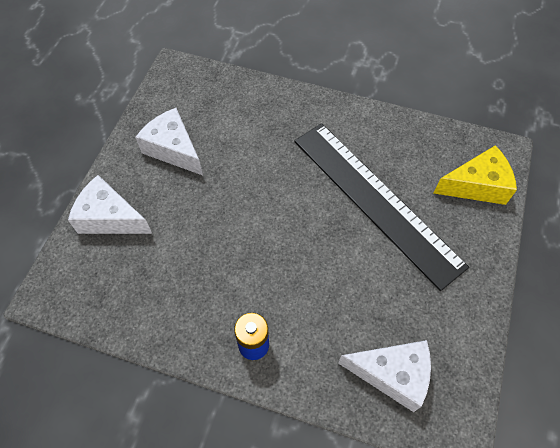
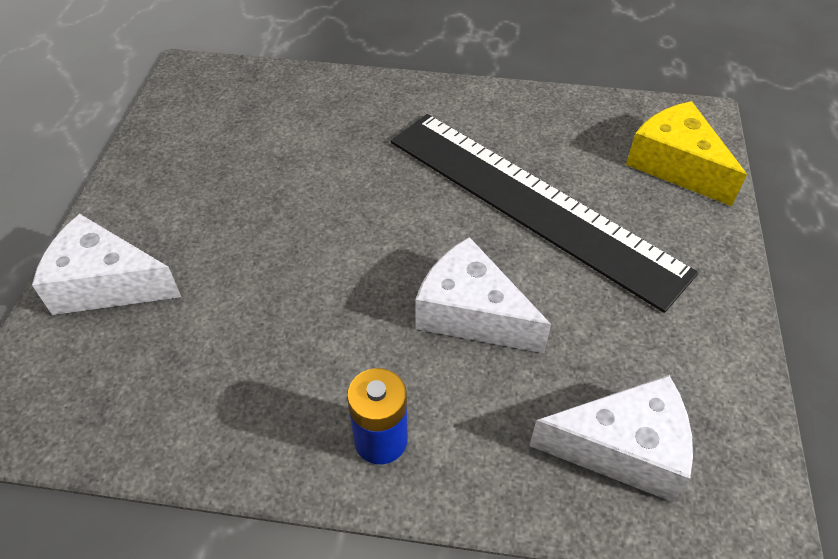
camera: 10 degrees left, 10 degrees down
(173, 149) = (202, 175): white cheese -> white cheese (471, 313)
(476, 185) = (676, 165): yellow cheese -> yellow cheese turned 105 degrees counterclockwise

